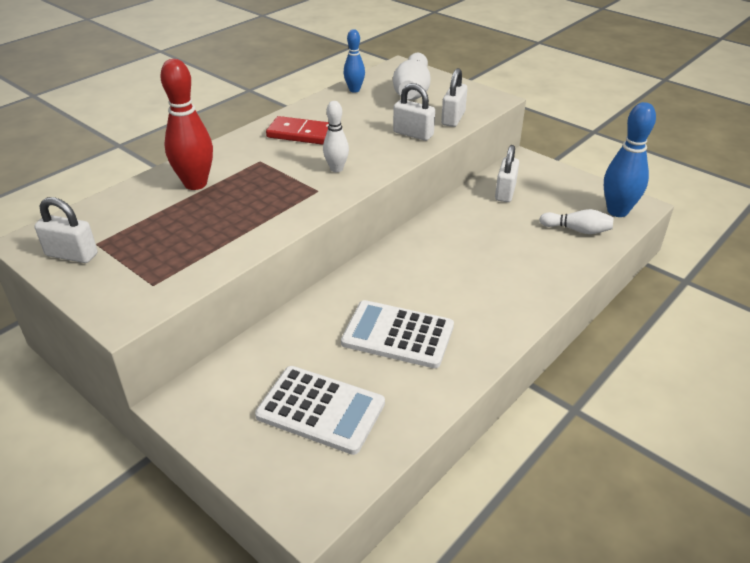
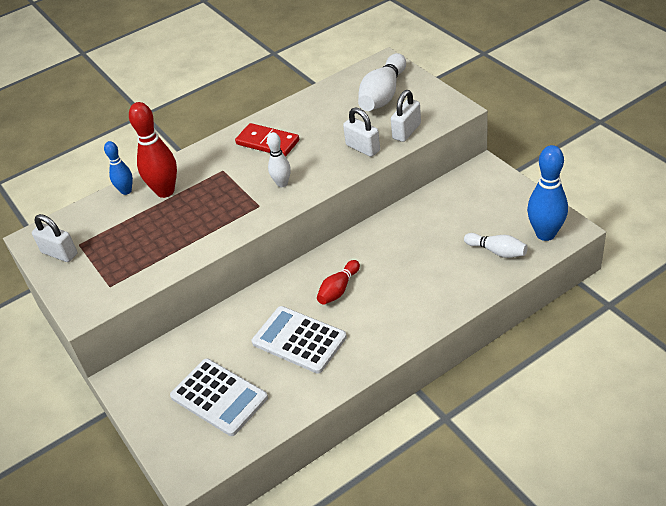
camera: 20 degrees right, 5 degrees up
(354, 90) = (331, 91): blue bowling pin -> blue bowling pin (126, 191)
(422, 279) = (338, 289): none -> red bowling pin
(505, 192) = (449, 204): white padlock -> none

